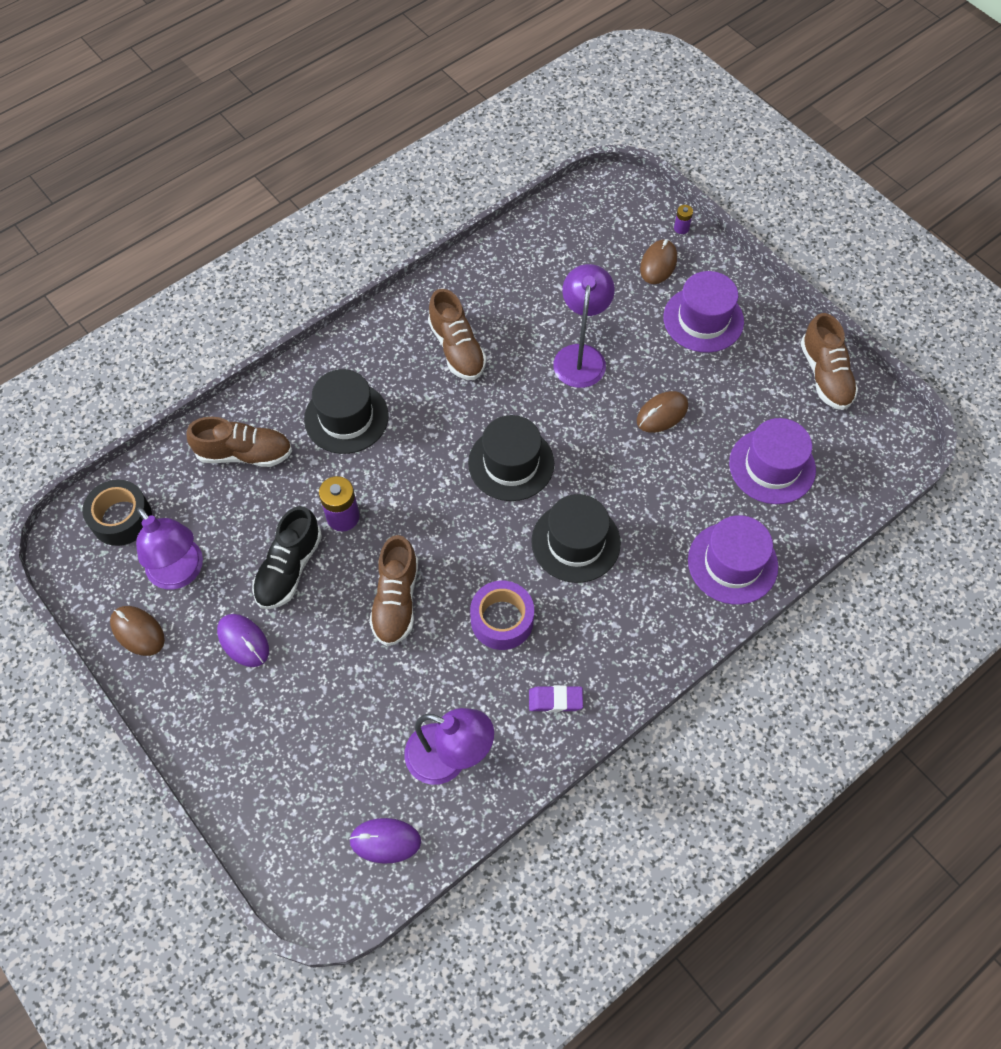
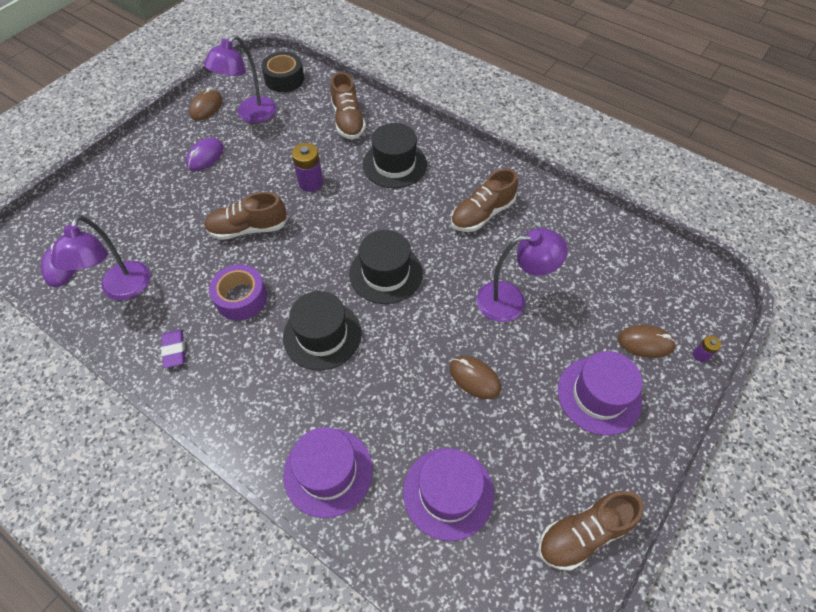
camera: 75 degrees right, 5 degrees down
(289, 568) = (263, 165): black shoe -> none

